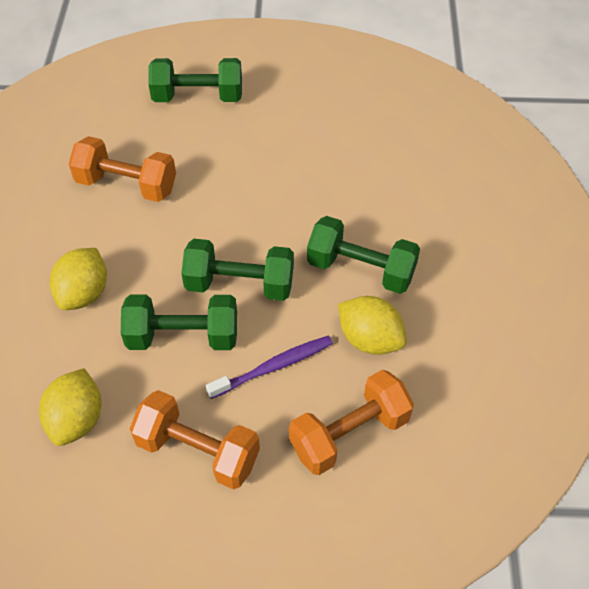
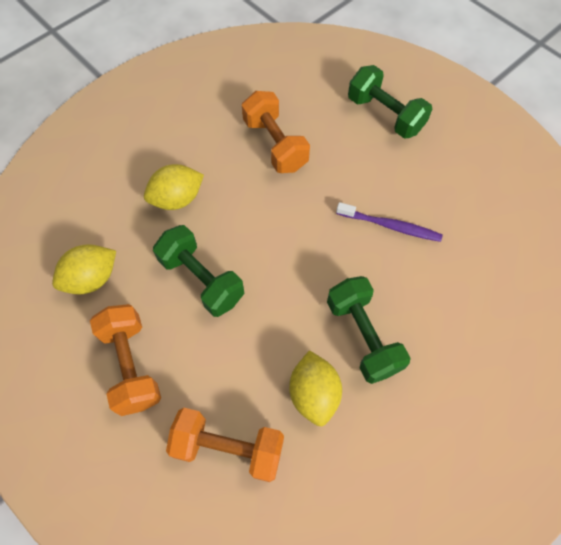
camera: 45 degrees right, 10 degrees up
(240, 284) = (272, 274): green dumbbell -> none
(273, 367) = (232, 352): purple toothbrush -> purple toothbrush (390, 226)

